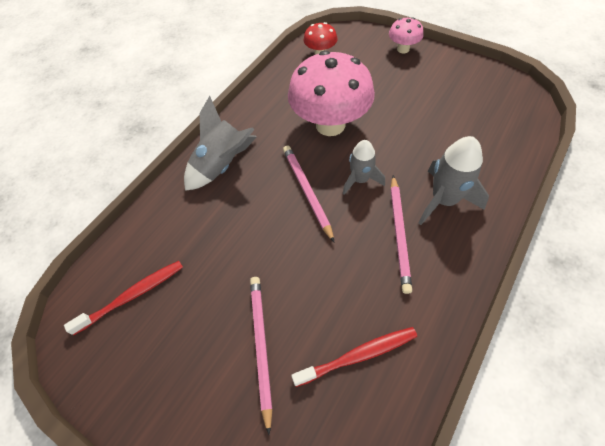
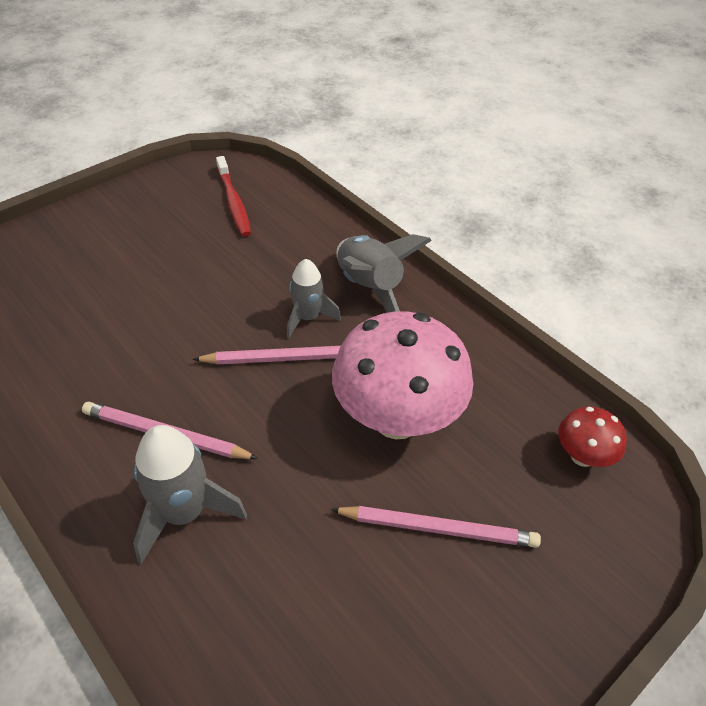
camera: 100 degrees right, 10 degrees down
(261, 346) = (121, 277): pink pencil -> pink pencil (437, 528)
(358, 355) = (56, 346): red toothbrush -> none
(360, 180) = (274, 422): grey rocket -> grey rocket (307, 318)
(403, 49) = (571, 610): pink mushroom -> none

